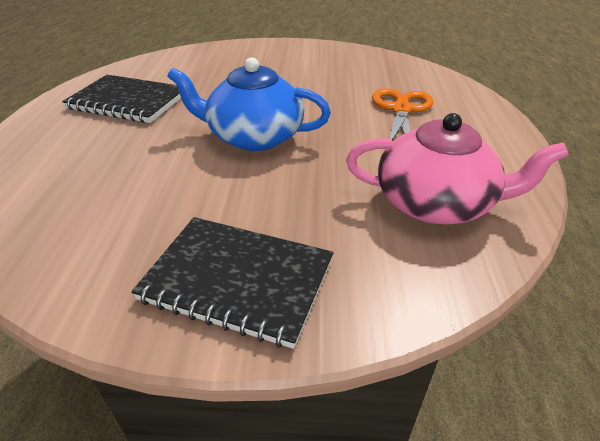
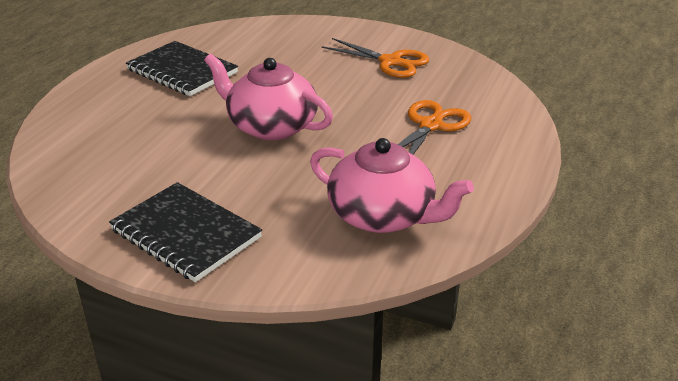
camera: 20 degrees right, 5 degrees down
(254, 137) = (271, 126): blue teapot -> pink teapot
(321, 65) = (390, 62): none -> orange scissors

